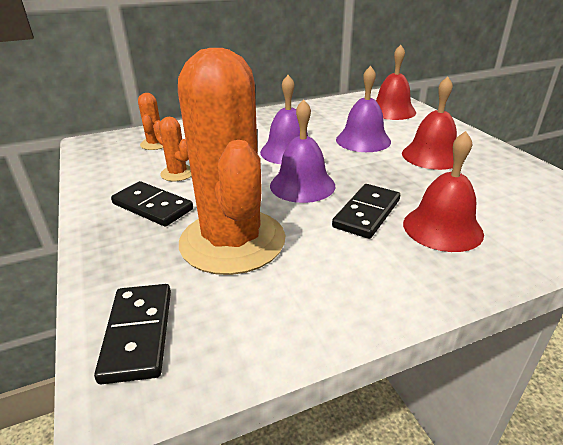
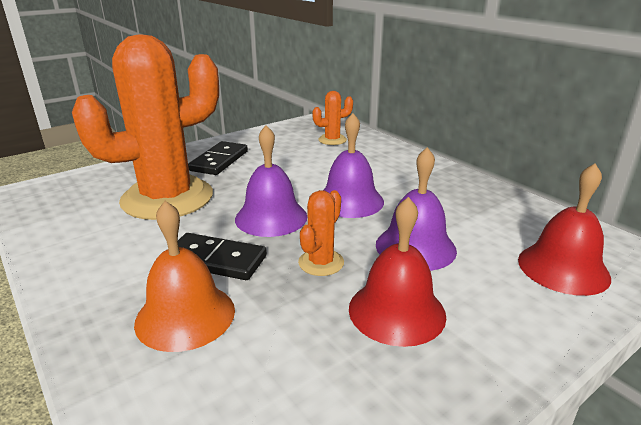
camera: 75 degrees right, 5 degrees down
(138, 334) = (69, 186): black domino -> none
(177, 173) = (277, 159): orange cactus -> orange cactus (321, 263)
(442, 228) = (185, 315): red bell -> orange bell

